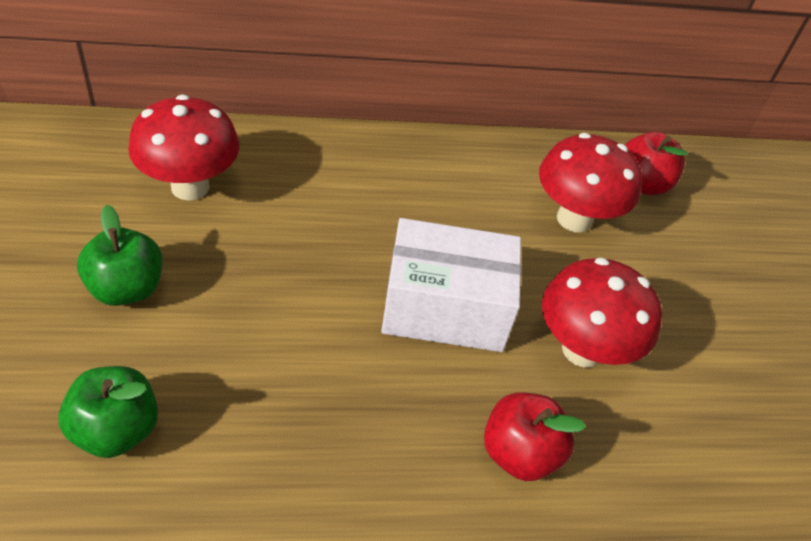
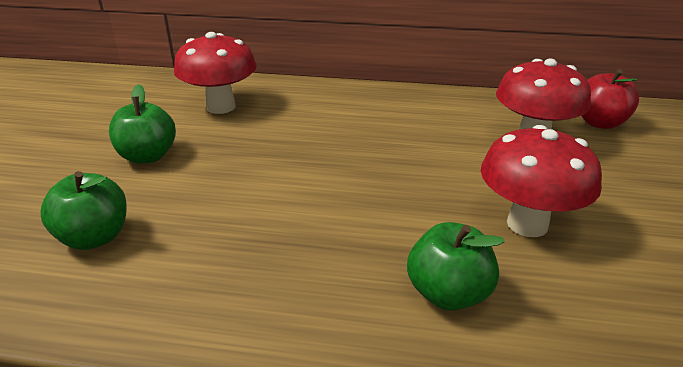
camera: 20 degrees right, 15 degrees down
(445, 308) = (401, 186): white box -> none
(519, 453) = (448, 293): red apple -> green apple

